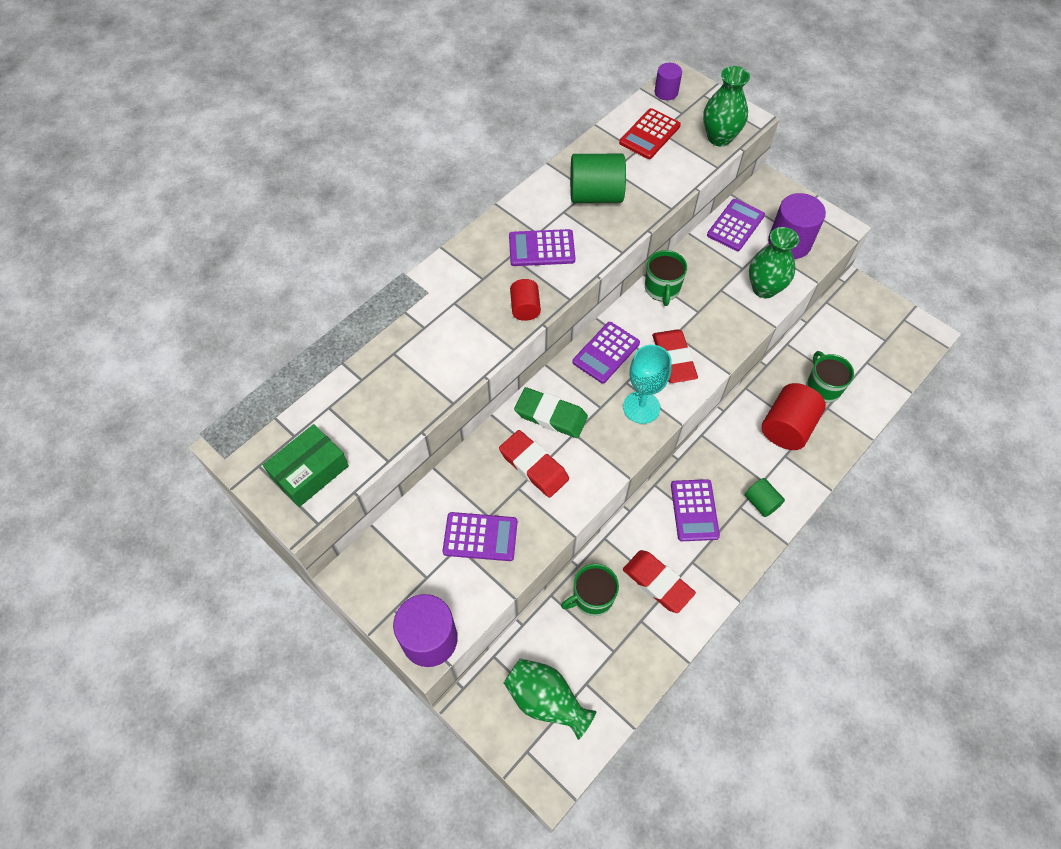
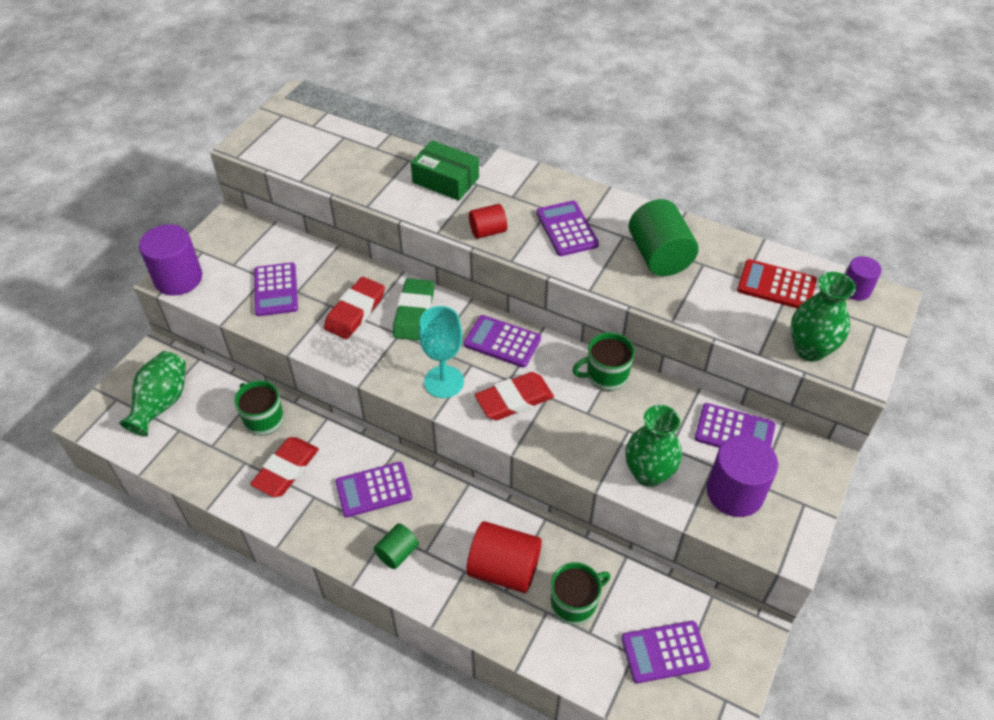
camera: 75 degrees right, 10 degrees down
(310, 471) = (281, 142): green box -> green box (445, 180)
(866, 343) = (664, 652): none -> purple calculator

